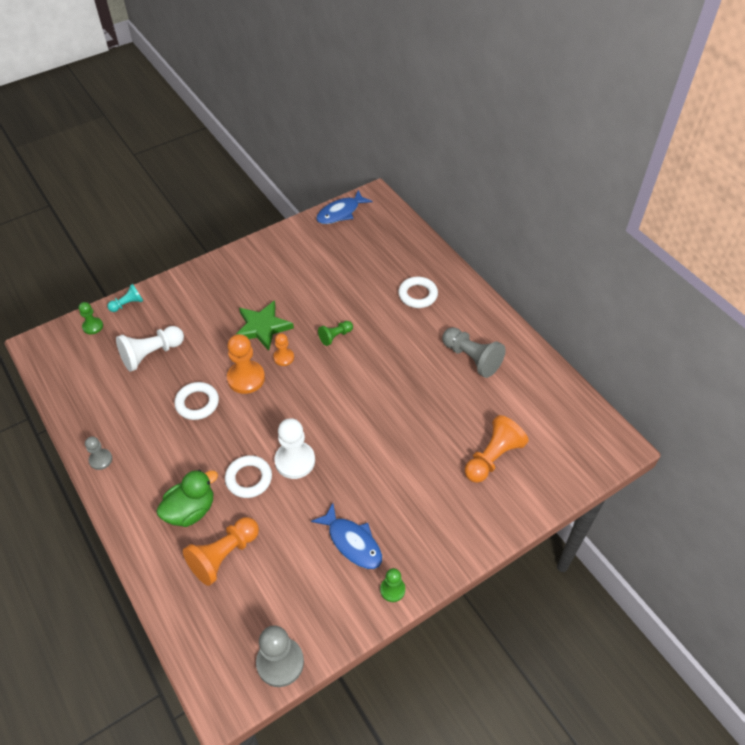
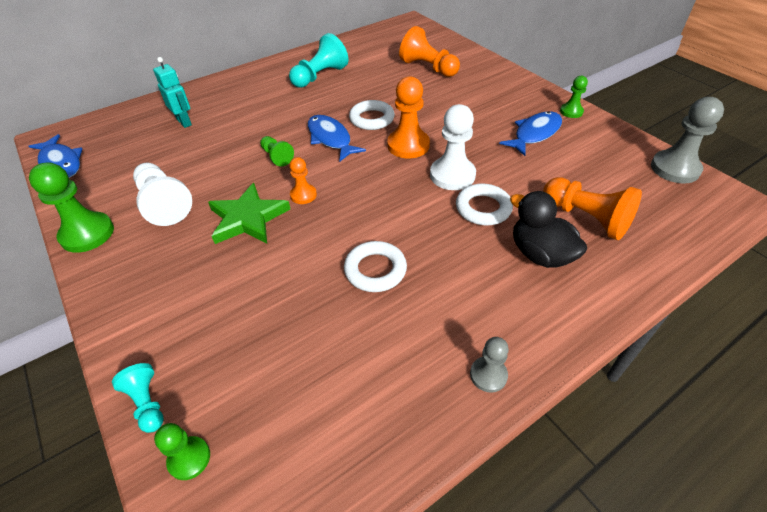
camera: 90 degrees left, 5 degrees down
(151, 354) = (277, 342): white pawn -> white pawn (164, 204)
(191, 510) = (540, 254): green duck -> black duck
(246, 378) = (334, 225): orange pawn -> orange pawn (408, 145)
(261, 247) = (87, 234): none -> green pawn
(358, 372) = (330, 138): none -> blue fish
(391, 270) = (184, 122): none -> turquoise robot
(417, 295) = (229, 105): white ring -> white ring (372, 119)
(471, 358) = (320, 76): grey pawn -> turquoise pawn

